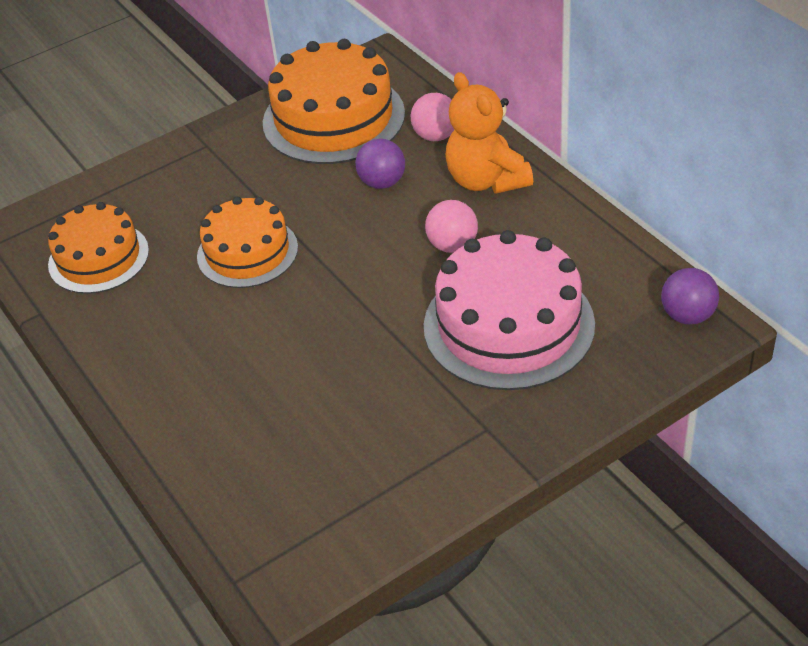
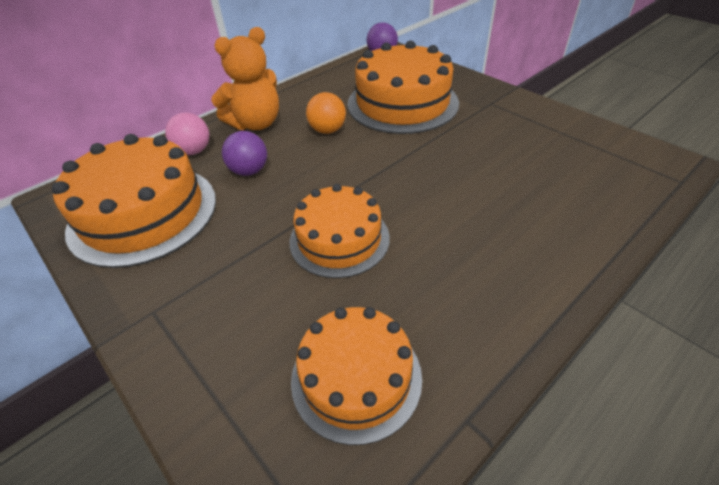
camera: 100 degrees left, 0 degrees up
(452, 245) = (327, 130): pink ball -> orange ball
(508, 325) = (402, 103): pink cake -> orange cake

